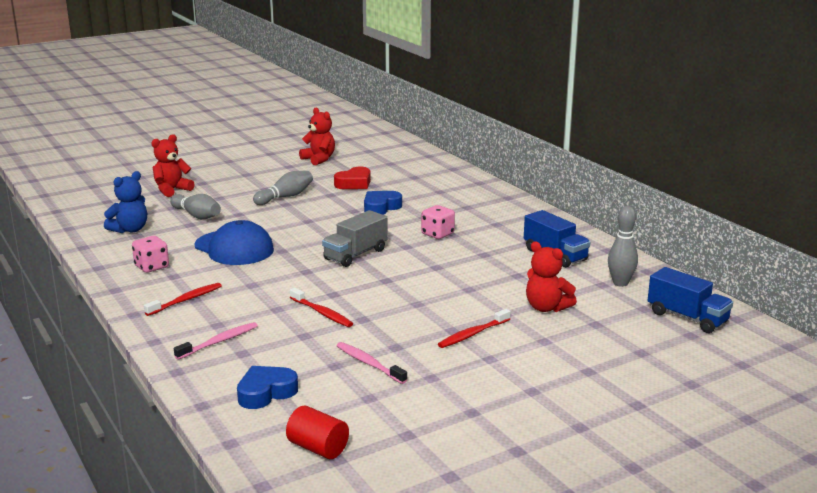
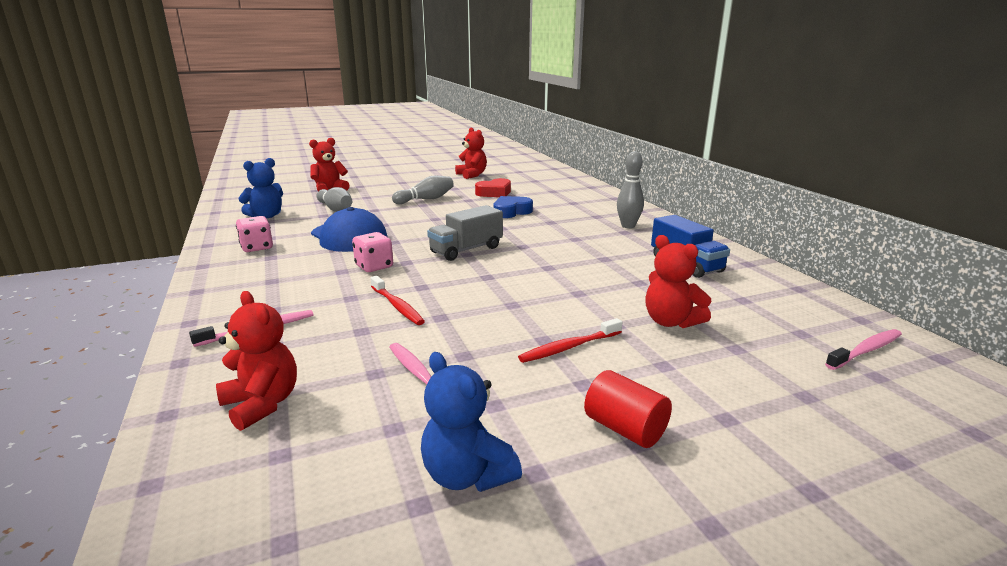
camera: 10 degrees right, 0 degrees up
(186, 300) = (262, 281): red toothbrush -> none
(266, 392) = (262, 404): blue heart -> red teddy bear
(318, 448) = (268, 514): red cylinder -> red cylinder (625, 429)
(430, 417) = (467, 475): none -> blue teddy bear
(437, 234) = (559, 237): pink dice -> pink dice (374, 266)
(620, 283) = (766, 300): grey bowling pin -> grey bowling pin (628, 226)
(687, 317) = (865, 350): blue truck -> pink toothbrush

